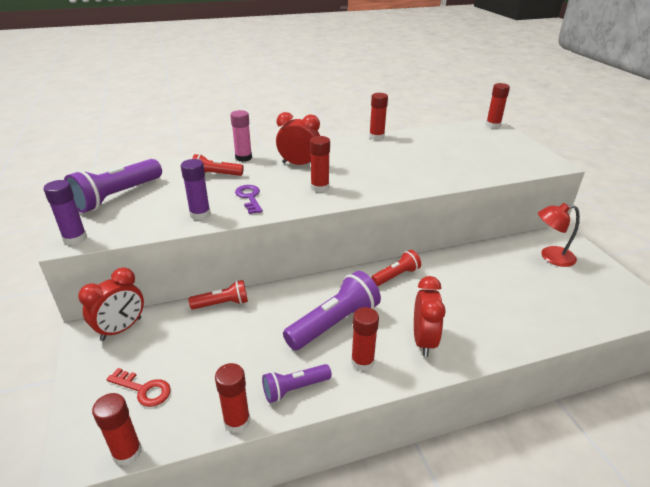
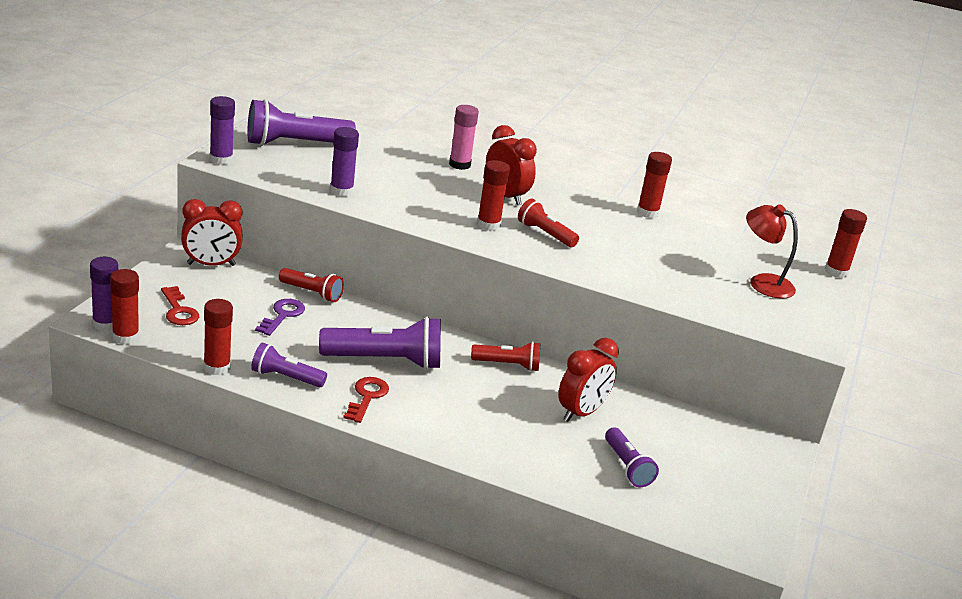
camera: 35 degrees right, 5 degrees down
(93, 453) = (105, 324): none -> purple glue stick
(216, 175) = (407, 167): red flashlight -> red flashlight (545, 234)
(249, 197) = (406, 200): purple key -> purple key (282, 315)
(362, 361) = (367, 397): red glue stick -> red key
(423, 341) = (446, 419): red clock -> red clock (581, 413)
(538, 299) = (627, 467): none -> purple flashlight
(550, 257) = (722, 452): red lamp -> red lamp (763, 282)

